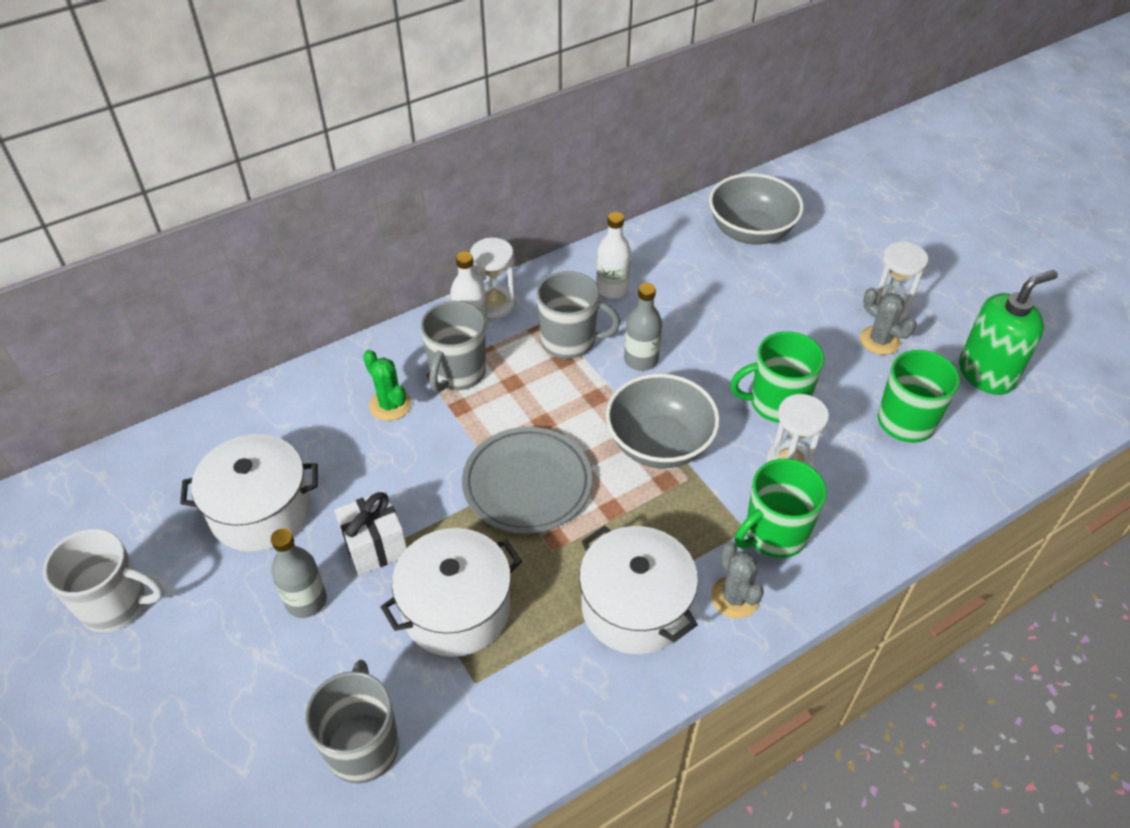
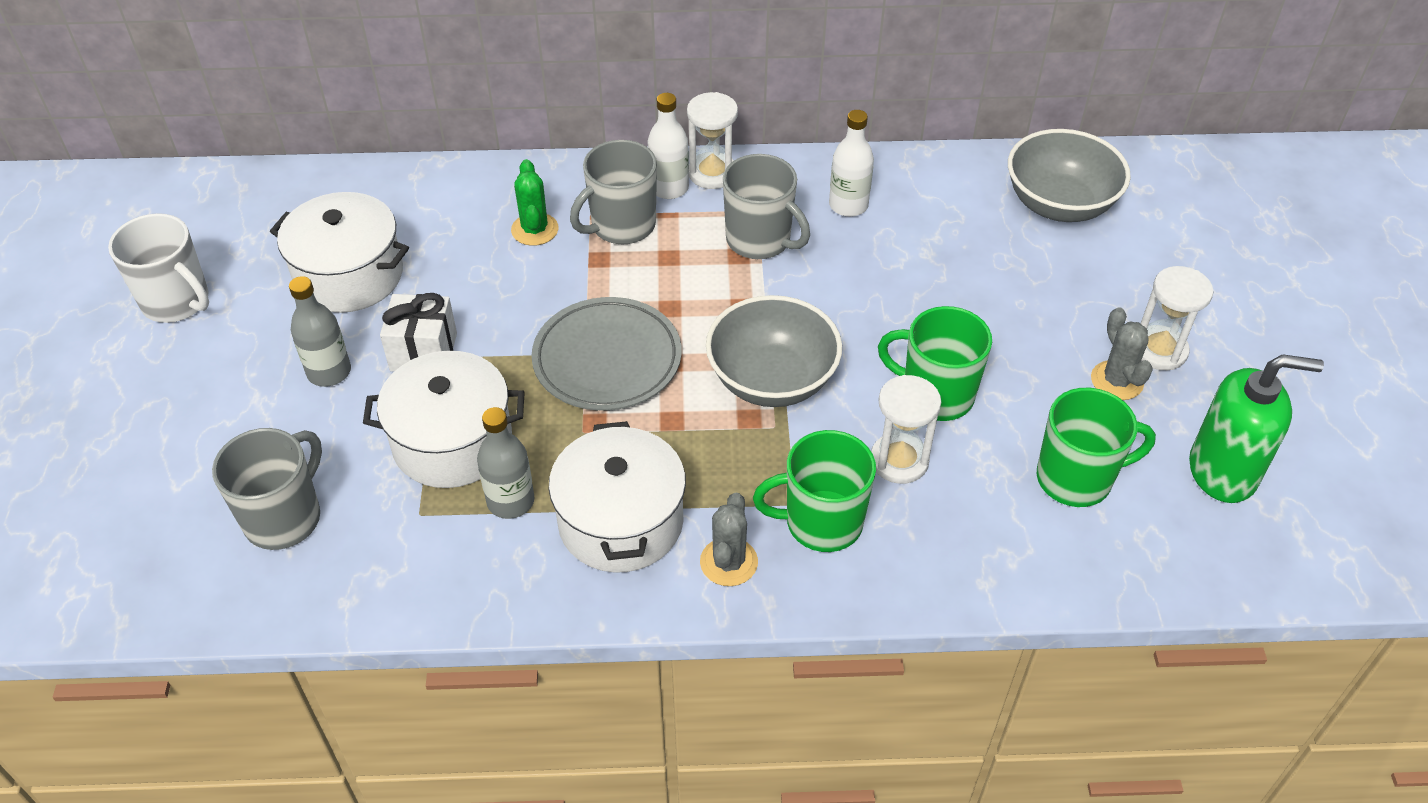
camera: 30 degrees right, 0 degrees up
(641, 360) = (821, 289): grey bottle -> grey bottle (510, 501)

